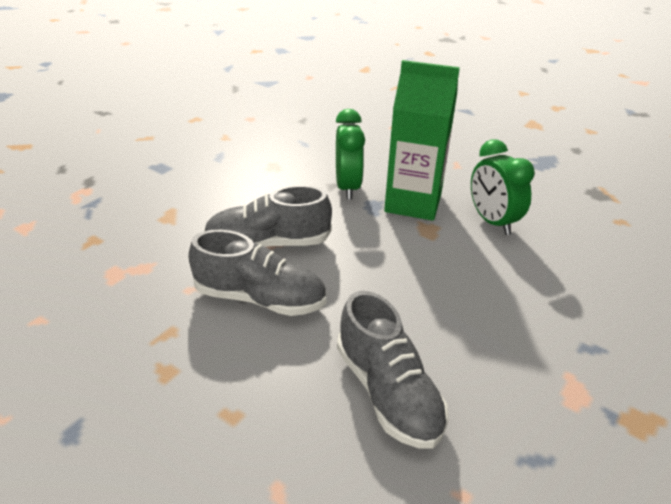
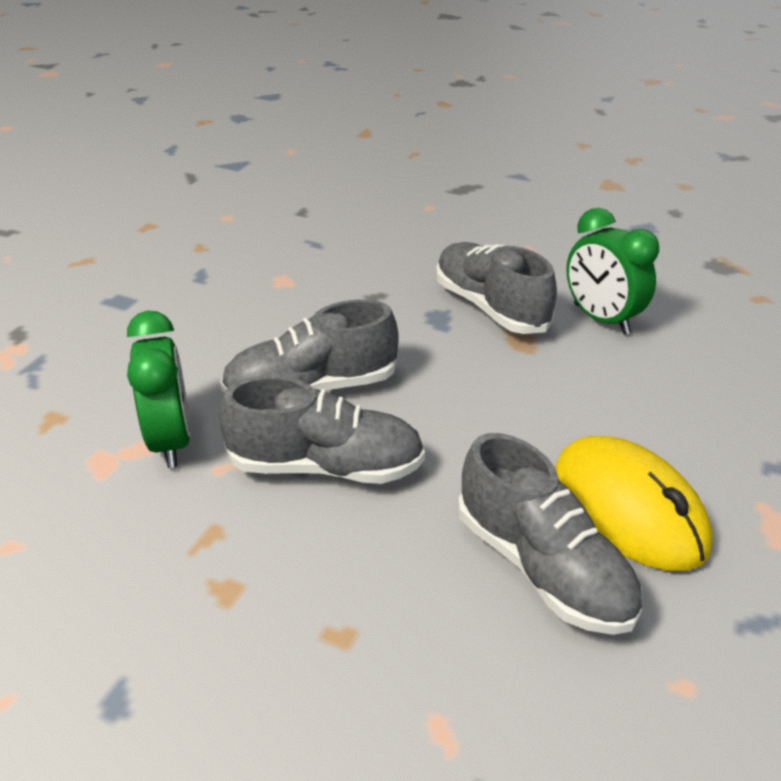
camera: 10 degrees left, 0 degrees up
(348, 187) = (395, 297): green clock -> green clock (171, 441)
(413, 203) = (490, 307): green carton -> grey shoe
(465, 360) = (628, 508): none -> yellow mouse

